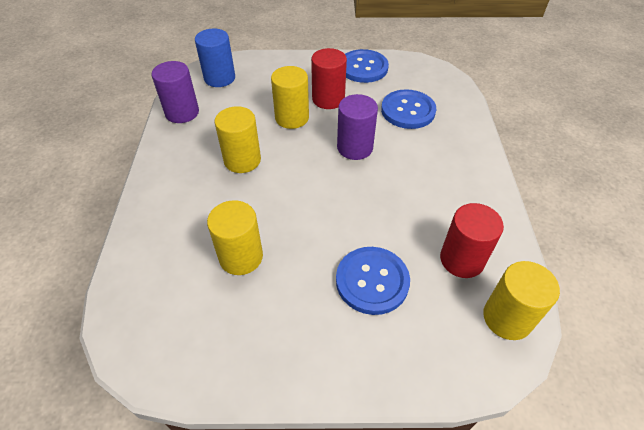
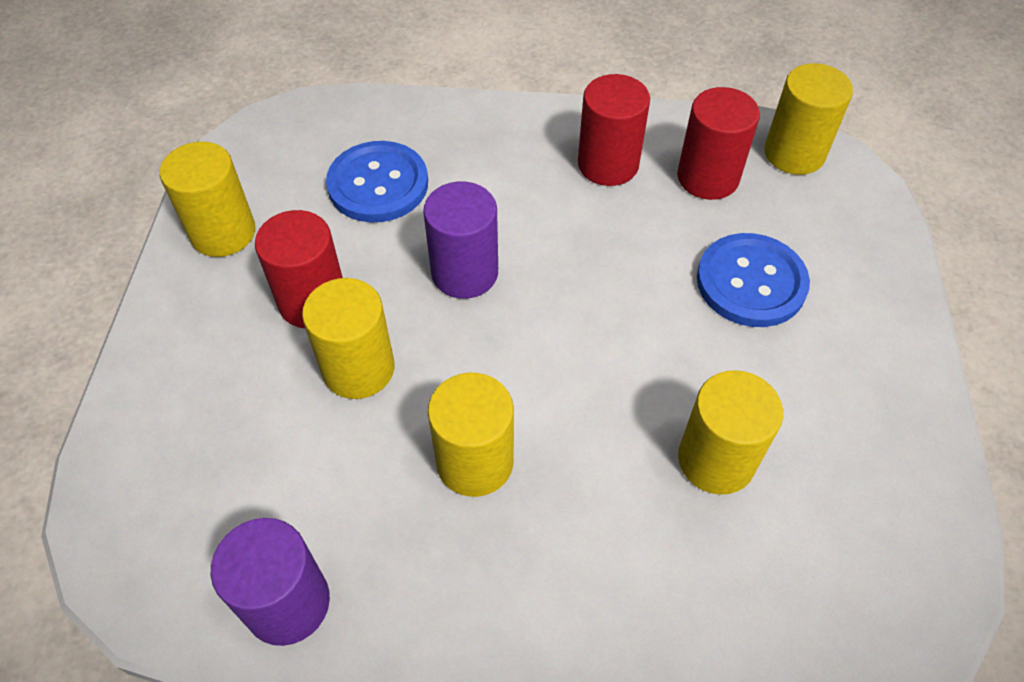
camera: 85 degrees left, 5 degrees up
(219, 78) = (168, 520): blue cylinder -> none
(363, 67) = (223, 232): blue button -> yellow cylinder
(455, 205) = (608, 164): none -> red cylinder

